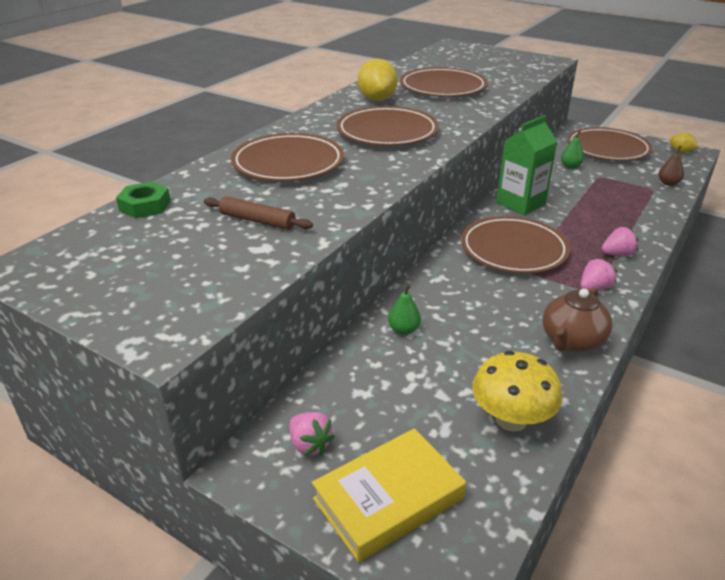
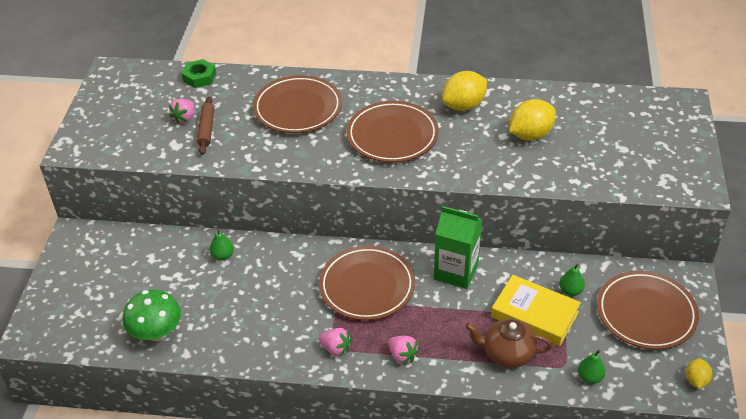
camera: 65 degrees right, 10 degrees up
(310, 444) = (100, 252): pink strawberry -> pink strawberry (184, 118)
(388, 498) = (73, 297): yellow book -> yellow book (534, 314)
(443, 88) = (530, 135): brown plate -> yellow lemon
(511, 419) = (156, 333): yellow mushroom -> green mushroom
(571, 341) = (254, 347): brown teapot -> brown teapot (507, 354)
(668, 183) = (590, 377): brown pear -> green pear

